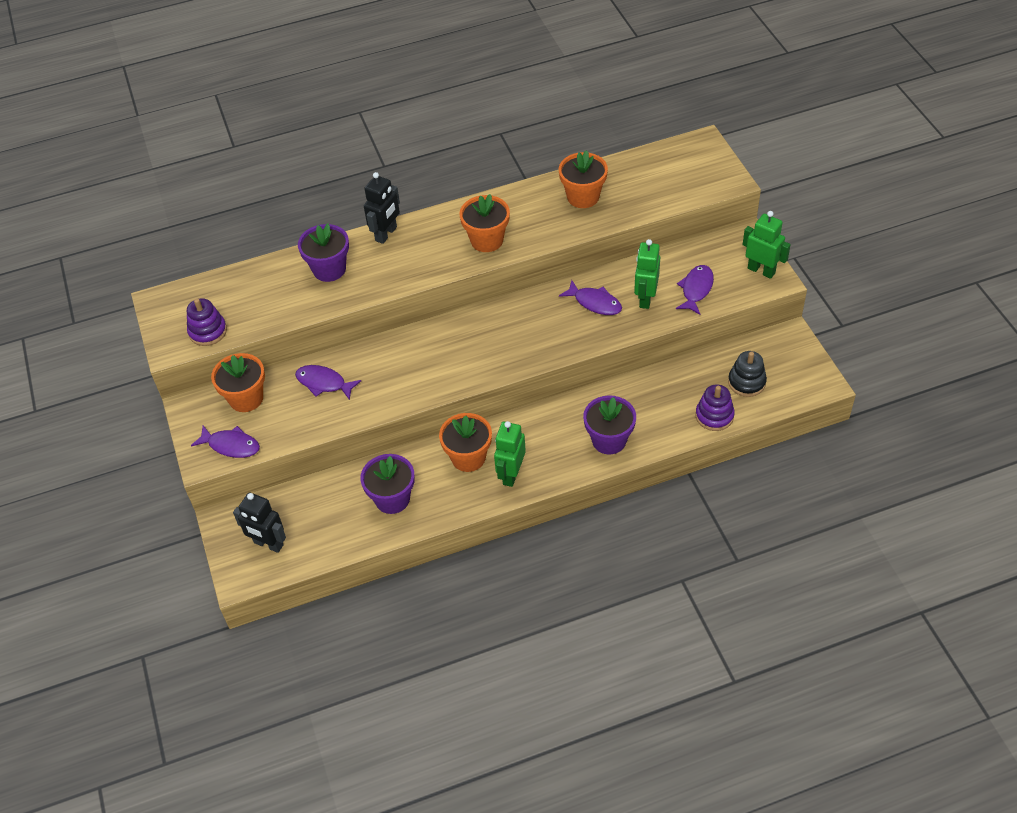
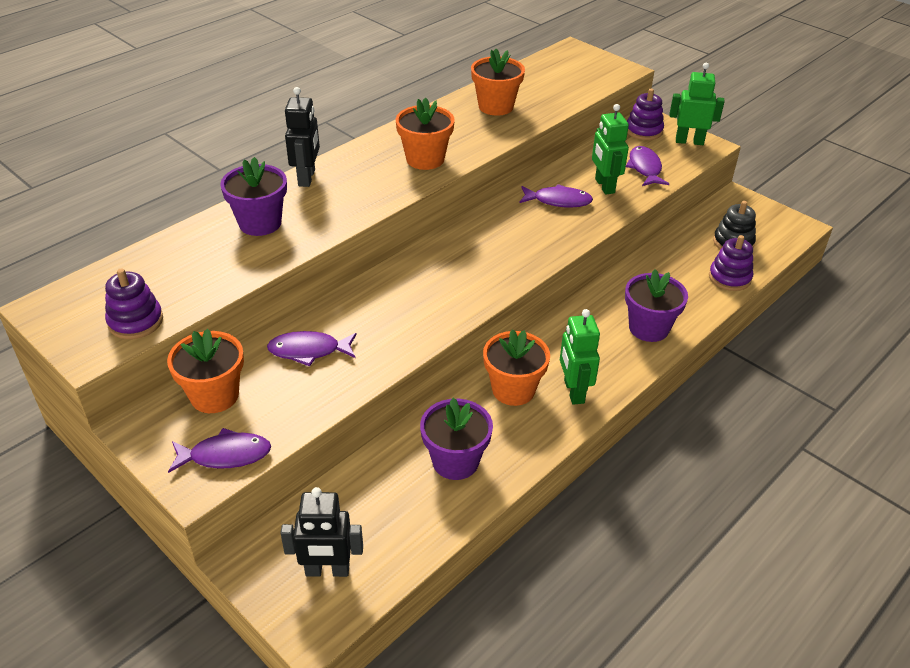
camera: 30 degrees left, 10 degrees down
(728, 246) = (644, 131): none -> purple stacking toy

